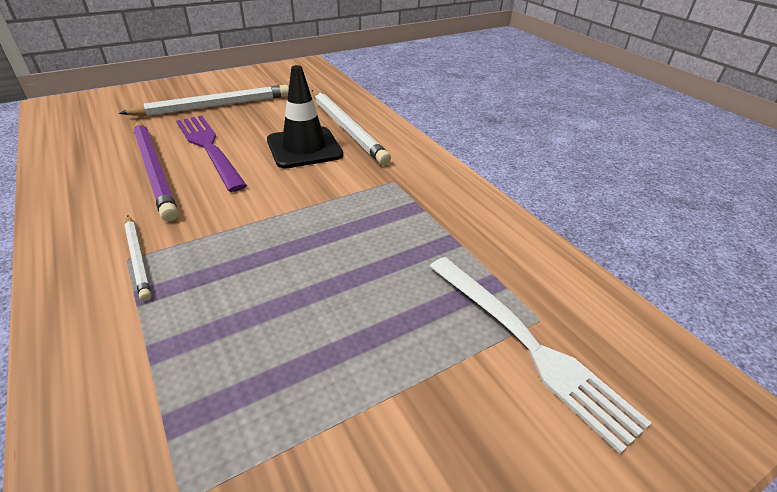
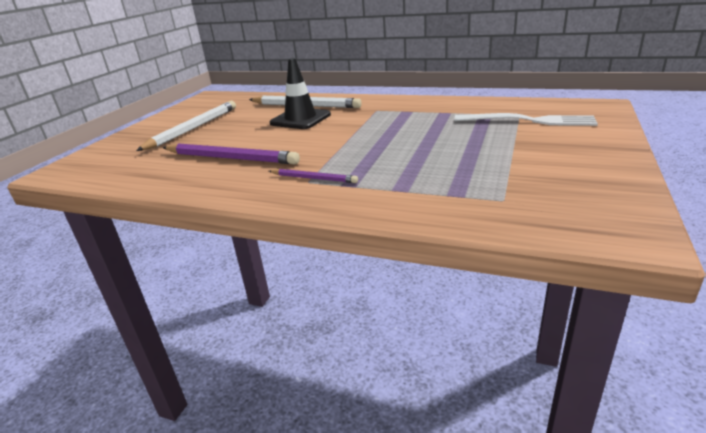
camera: 35 degrees left, 10 degrees down
(138, 258) = (313, 178): white pencil -> purple pencil
(209, 148) = (242, 140): purple fork -> none

